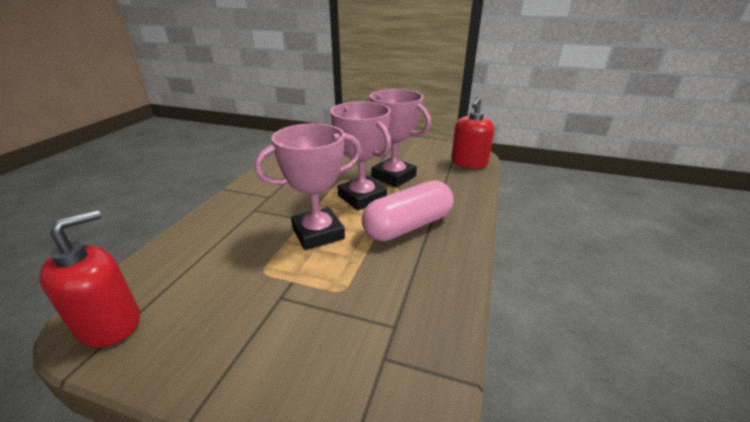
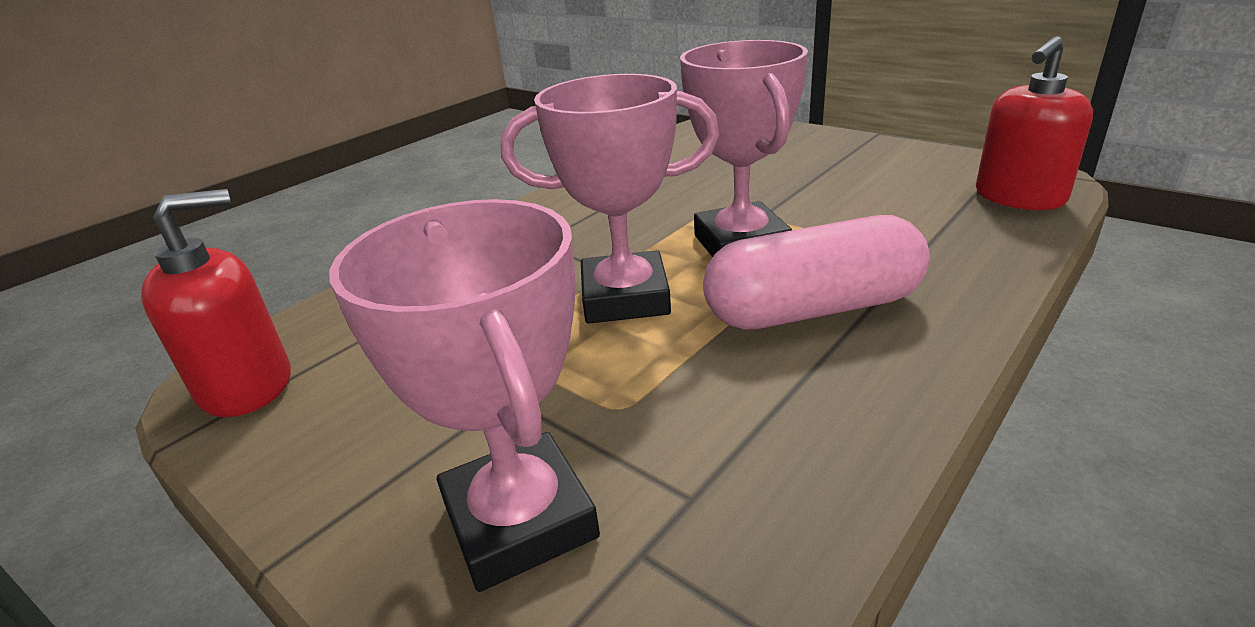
camera: 25 degrees right, 0 degrees up
(393, 176) = (826, 211): pink trophy -> pink trophy (520, 520)

